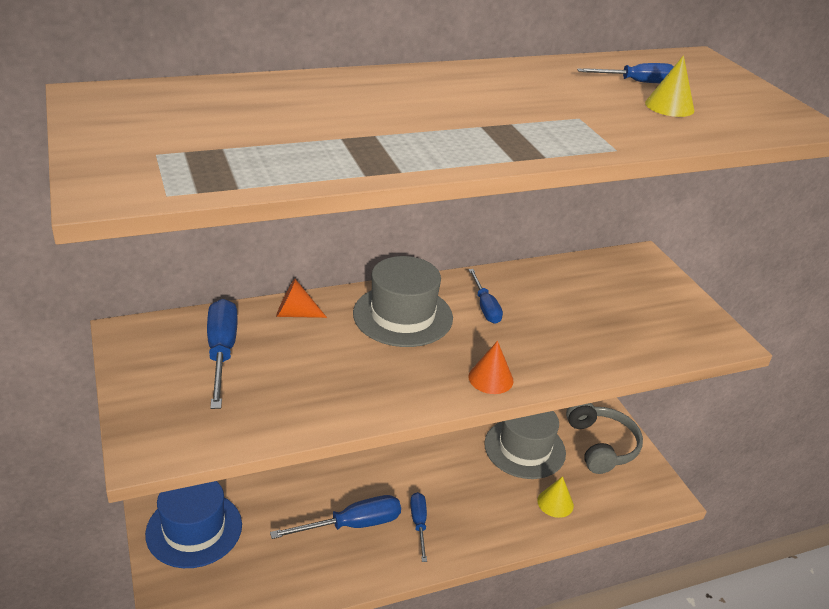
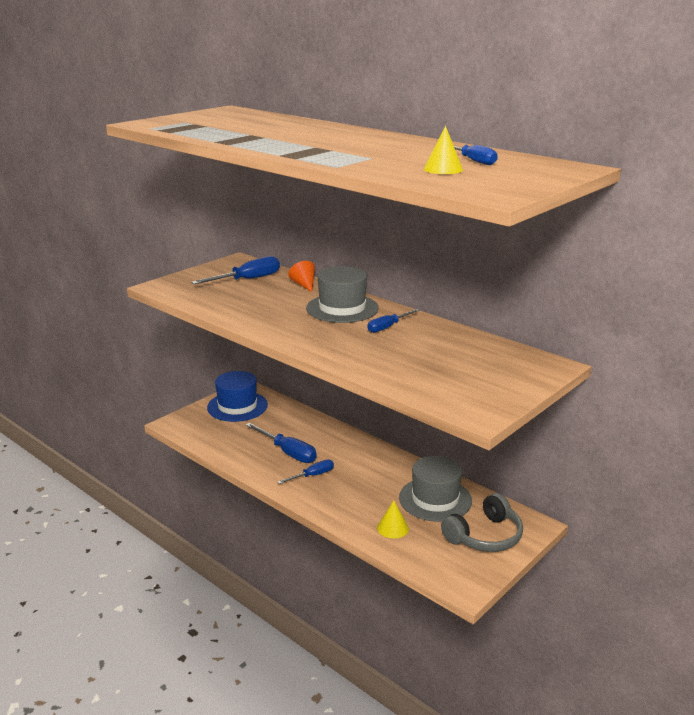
camera: 65 degrees right, 10 degrees down
(490, 378) = (311, 343): orange cone -> none

